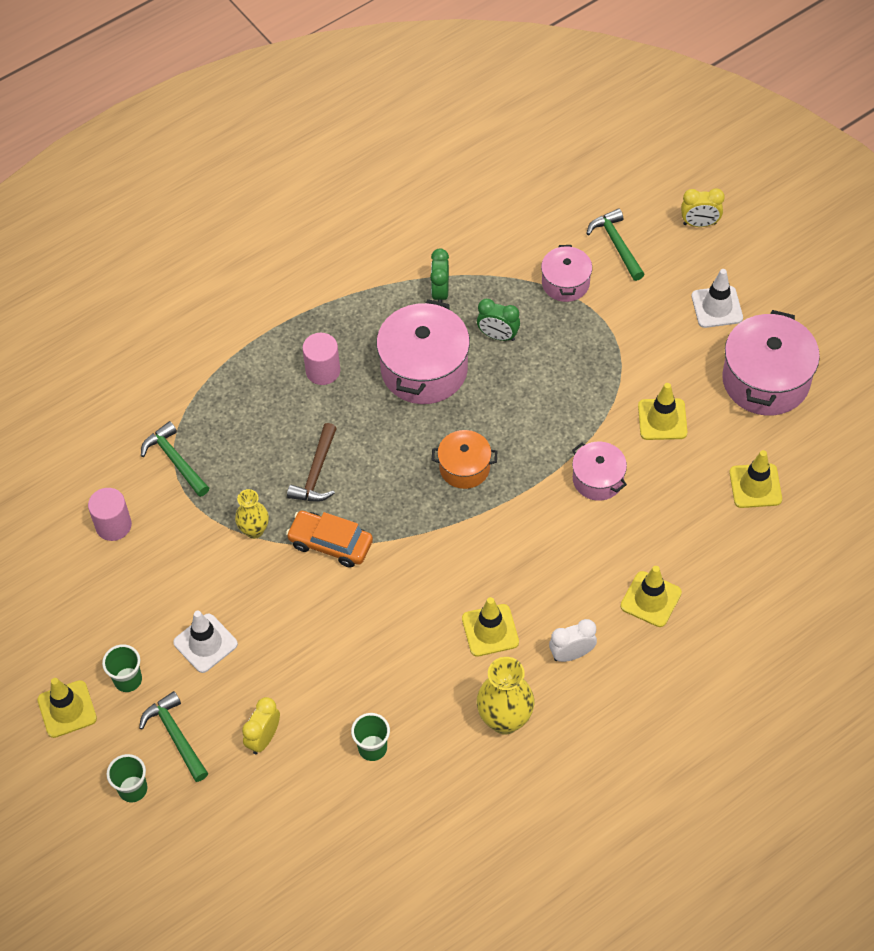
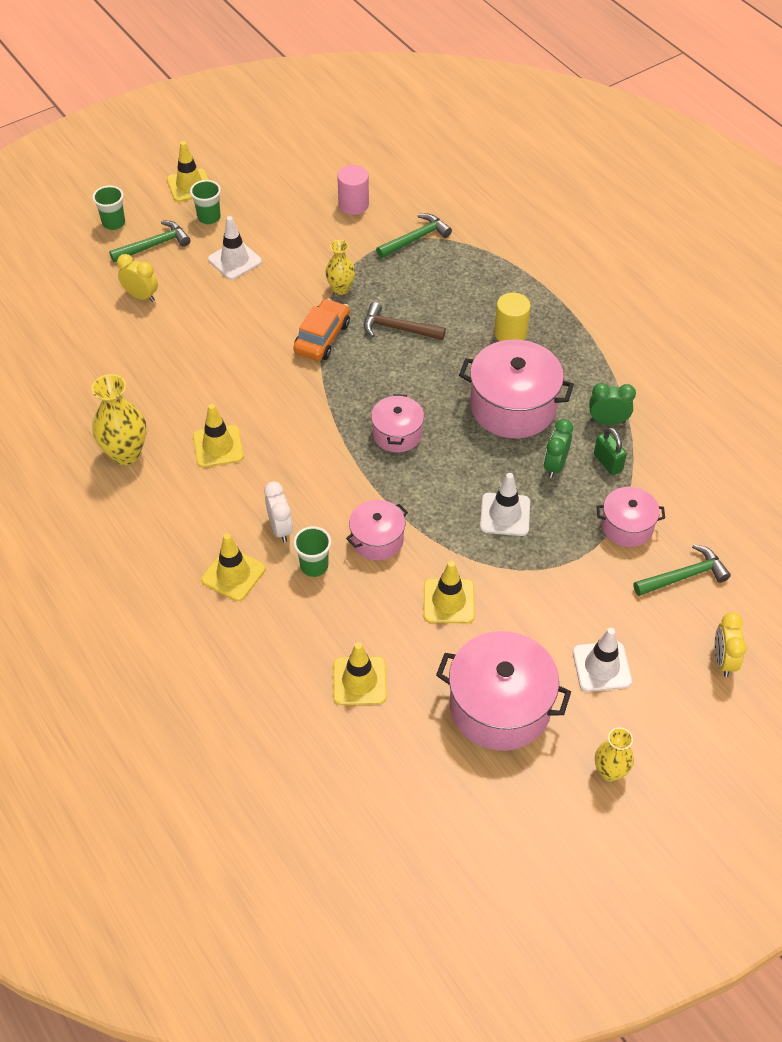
camera: 90 degrees right, 5 degrees down
(323, 371) = (510, 333): pink cylinder -> yellow cylinder
(372, 748) = (117, 363): green cup -> green cup (314, 566)
(464, 467) = (397, 434): orange pot -> pink pot
(491, 294) = (608, 462): none -> green padlock
(560, 376) = (505, 514): none -> white traffic cone
(571, 654) = (183, 506): white clock -> white clock (280, 528)
(815, 305) = (610, 771): none -> yellow vase

